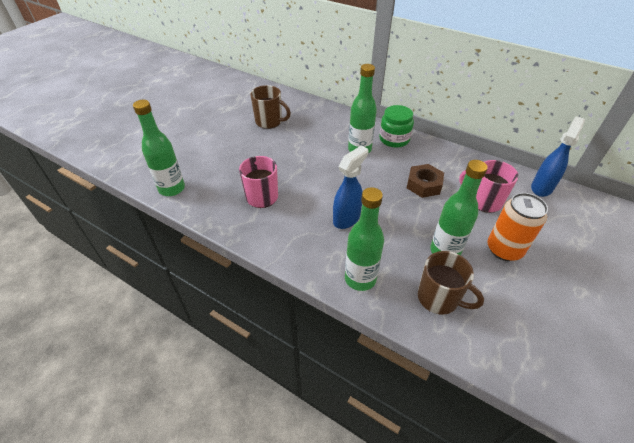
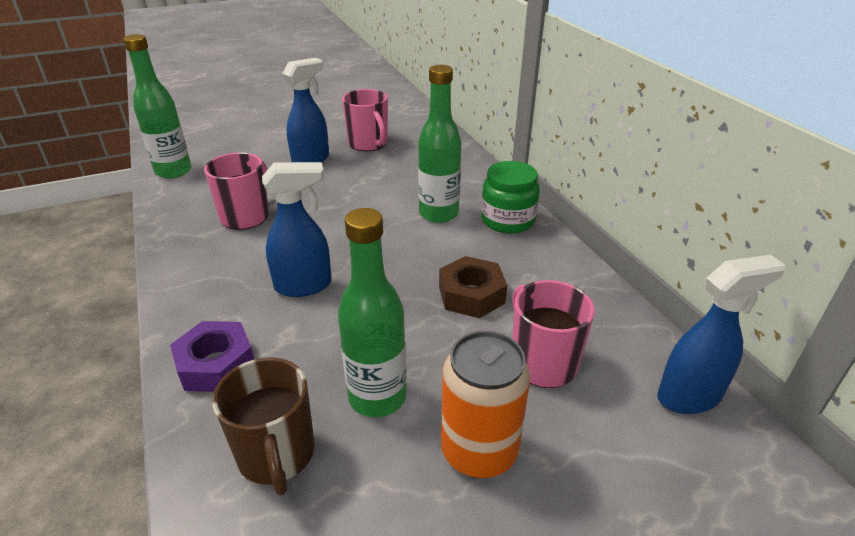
camera: 35 degrees right, 10 degrees down
(250, 145) = (311, 160): none -> blue spray bottle
(269, 122) = (368, 144): brown mug -> pink mug
(360, 279) = (216, 364): green bottle -> purple nut

